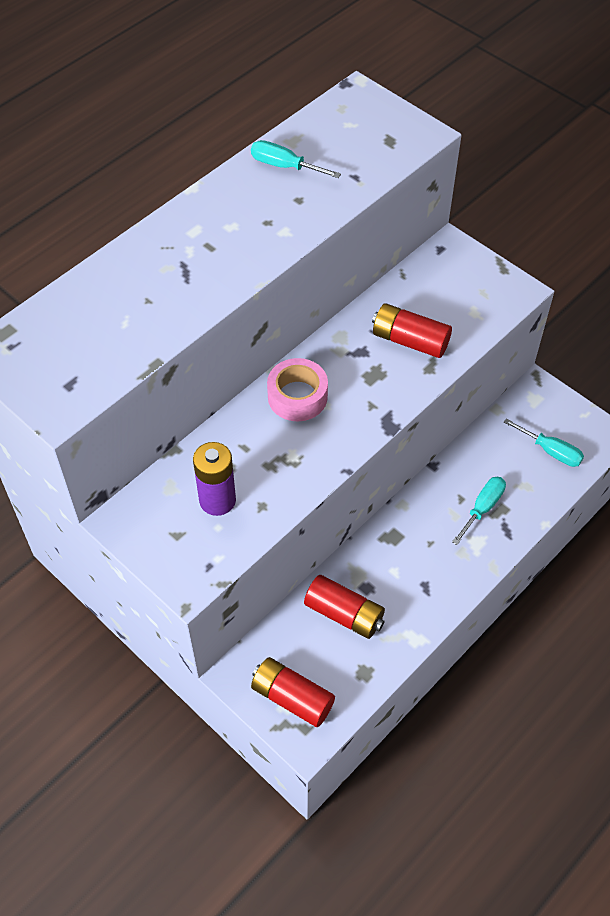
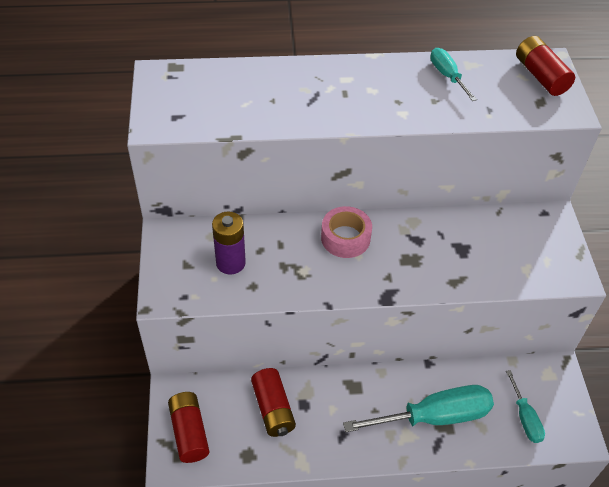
camera: 40 degrees right, 5 degrees down
(410, 340) = (458, 255): red battery -> red battery (540, 76)
(482, 508) = (434, 417): turquoise screwdriver -> turquoise screwdriver, size x1.89

